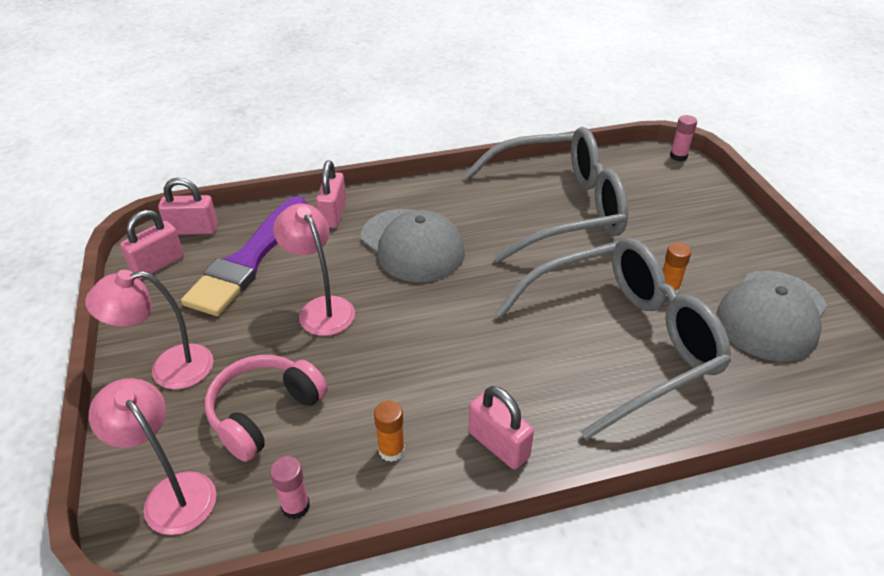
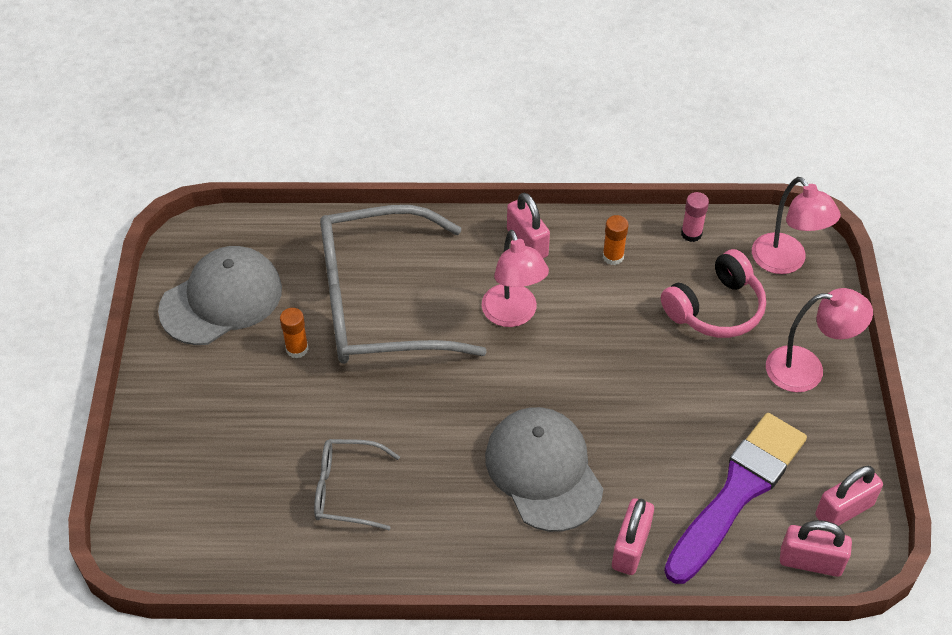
camera: 165 degrees left, 10 degrees up
(321, 308) = (658, 406): pink lamp -> pink lamp (513, 315)
(559, 208) = (346, 490): grey glasses -> grey glasses, size x0.47
(678, 156) = (130, 551): pink glue stick -> none

